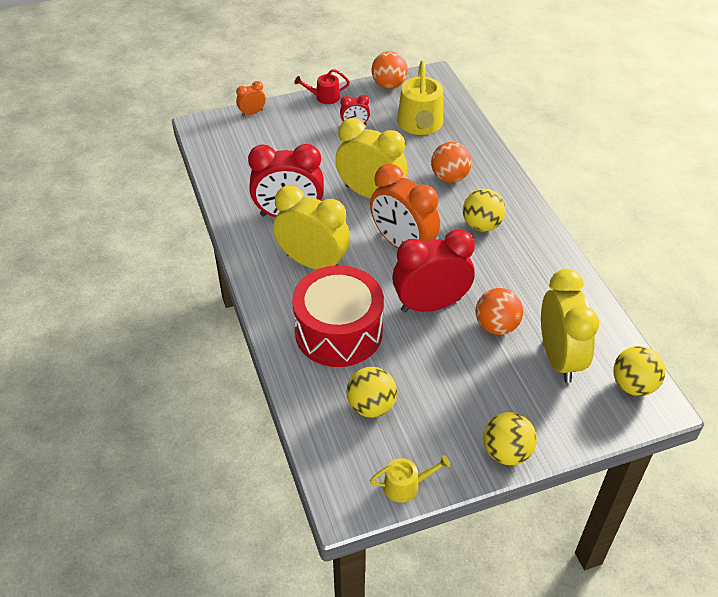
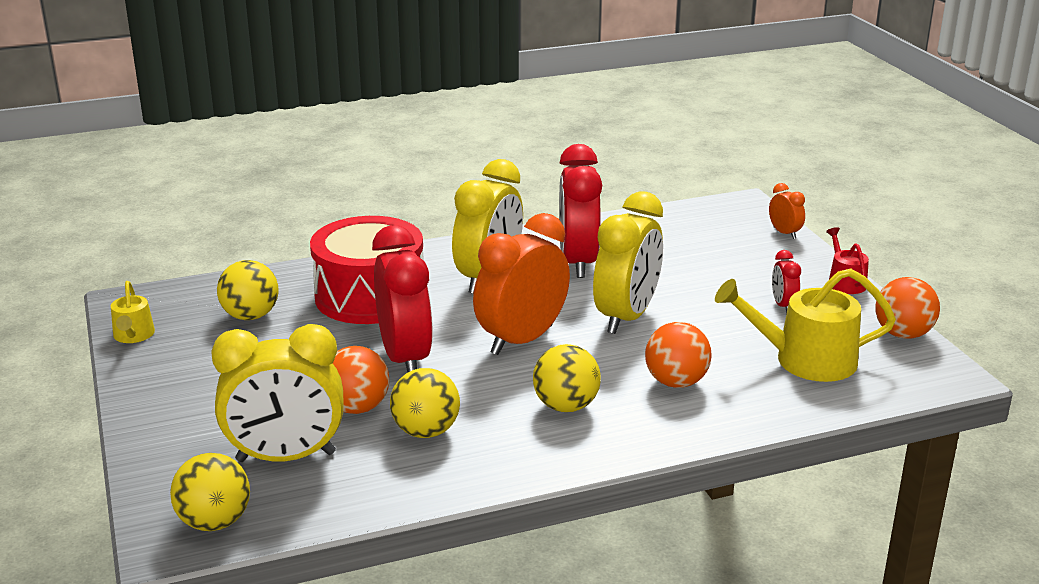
camera: 90 degrees right, 20 degrees down
(506, 452) = (147, 403): yellow ball -> yellow ball (426, 431)

